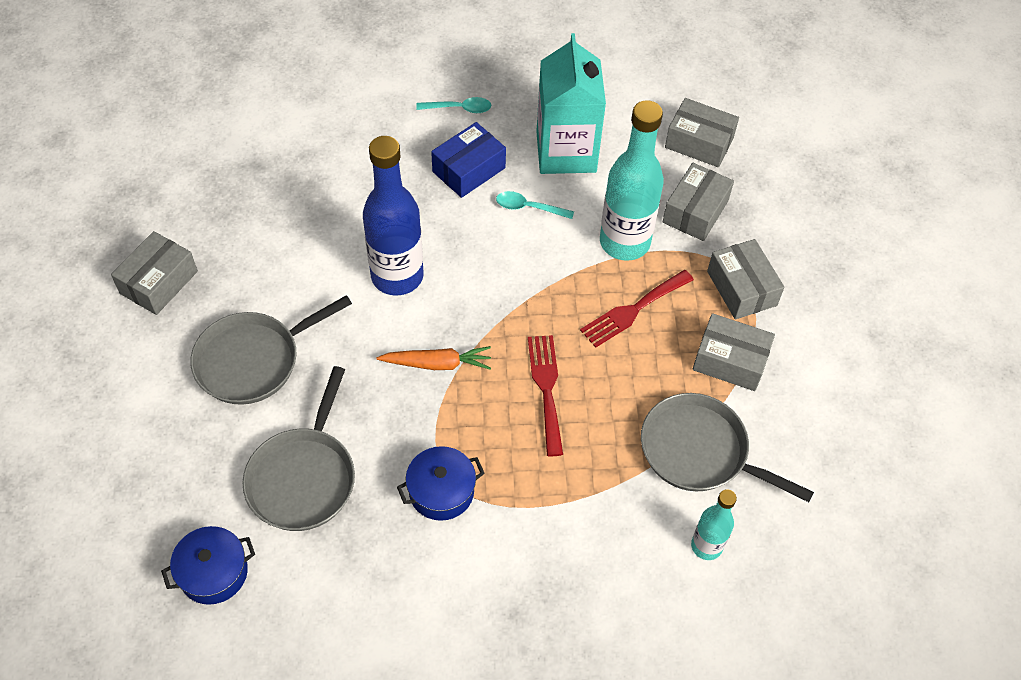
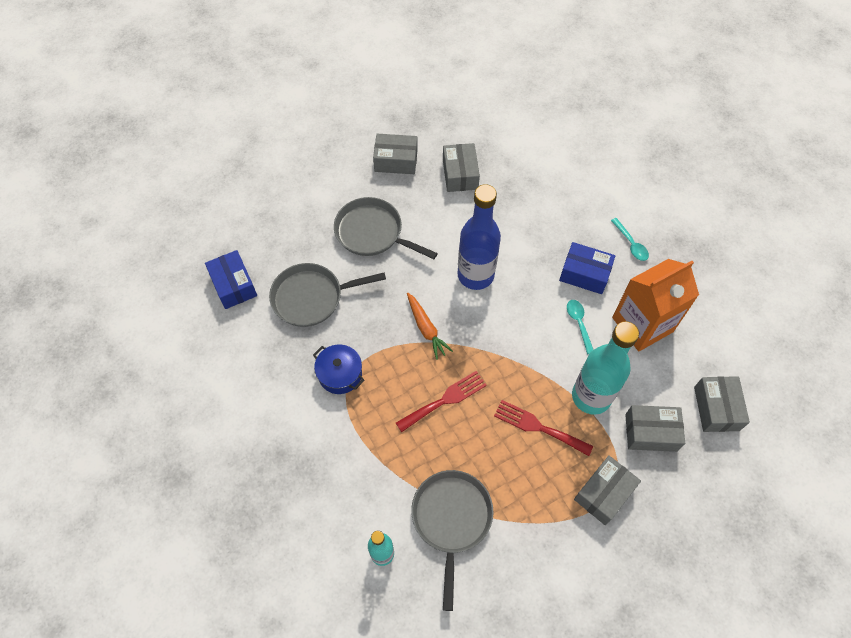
camera: 65 degrees right, 5 degrees up
(214, 572) = (234, 285): blue pot -> blue box
(566, 152) = (642, 324): turquoise carton -> orange carton
(730, 361) = (536, 510): grey box -> grey box (460, 174)

